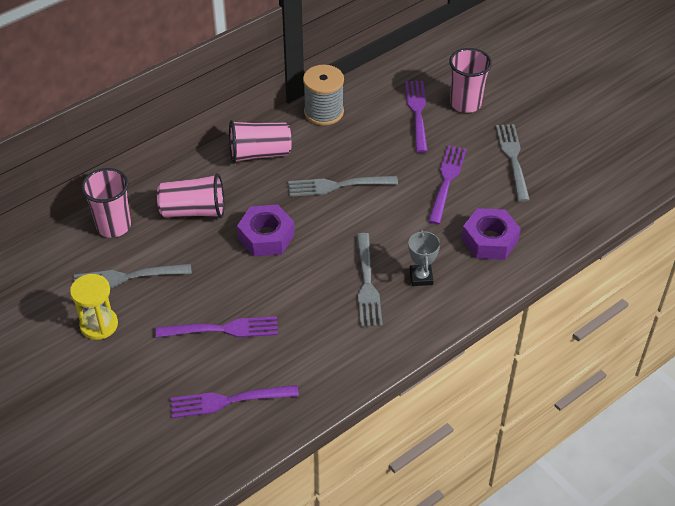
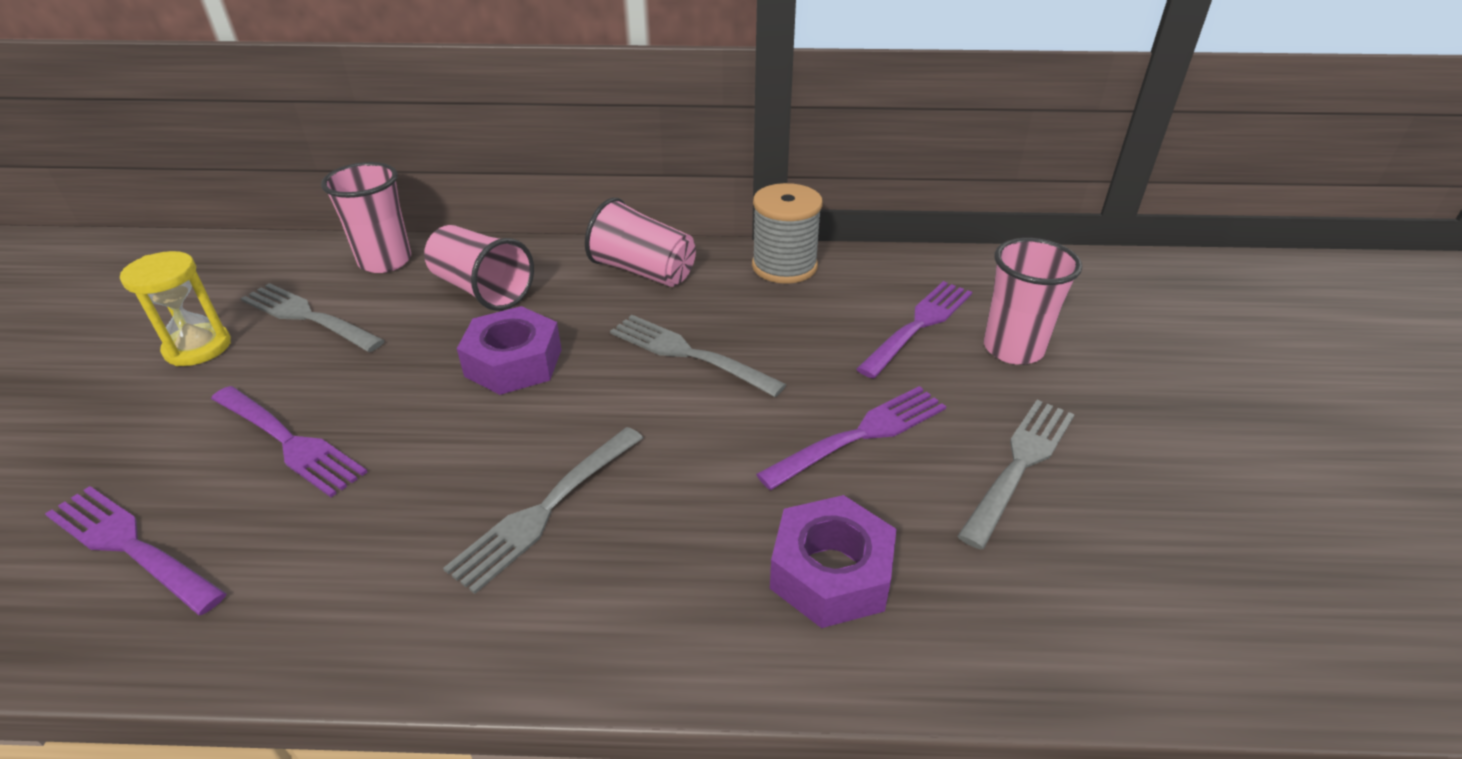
camera: 40 degrees right, 10 degrees down
(421, 277) = (637, 556): grey trophy -> none

